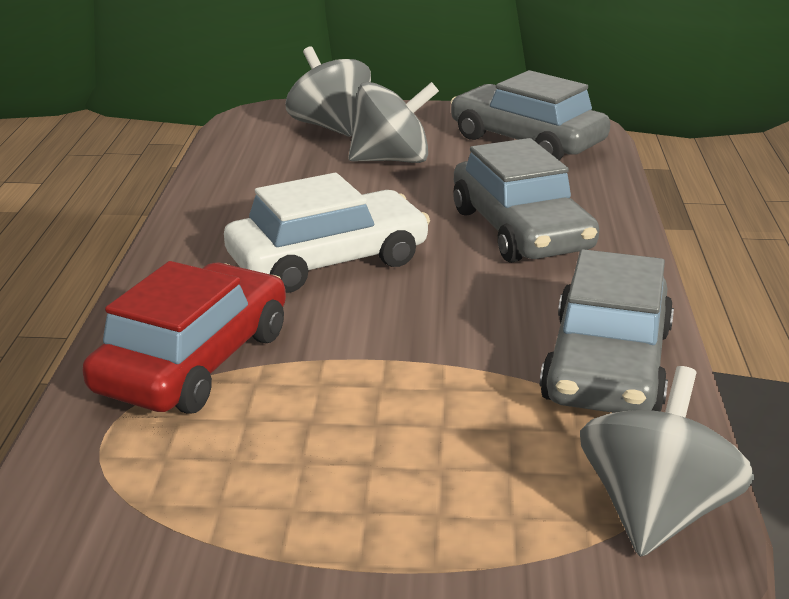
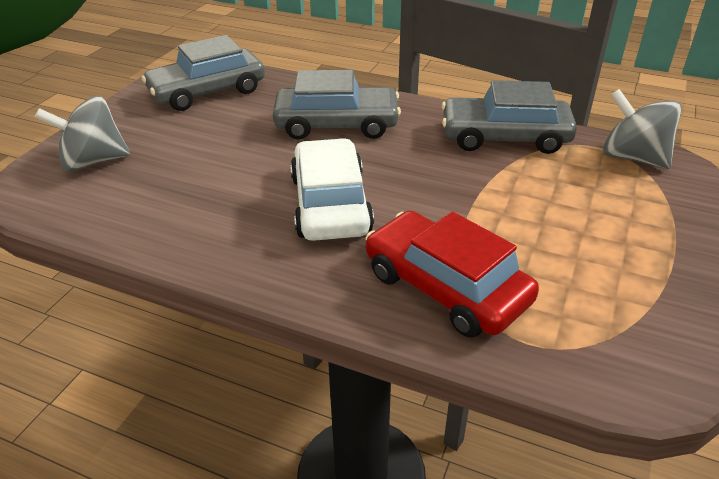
camera: 70 degrees left, 10 degrees up
(392, 160) = (187, 147): grey spinning top -> none
(607, 365) = (504, 137): grey car -> grey car turned 150 degrees clockwise

